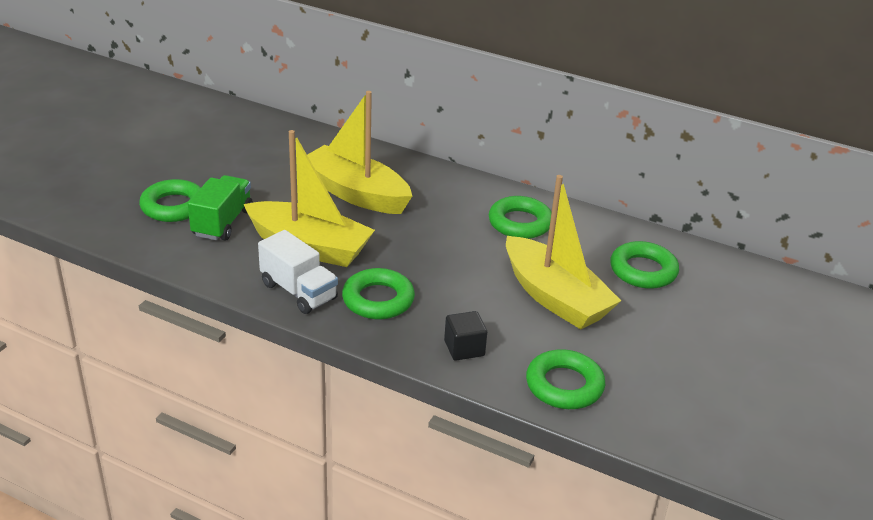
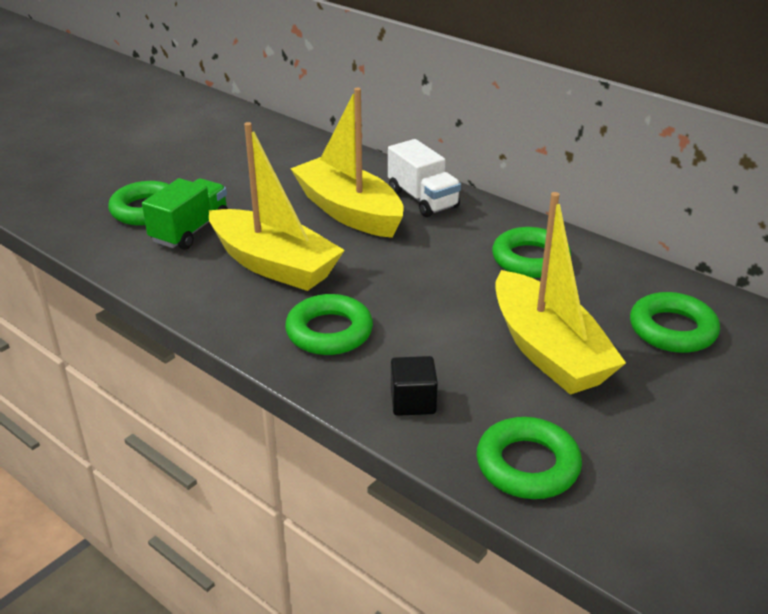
camera: 15 degrees right, 0 degrees up
(299, 291) = (241, 313): white truck -> white truck (423, 199)

